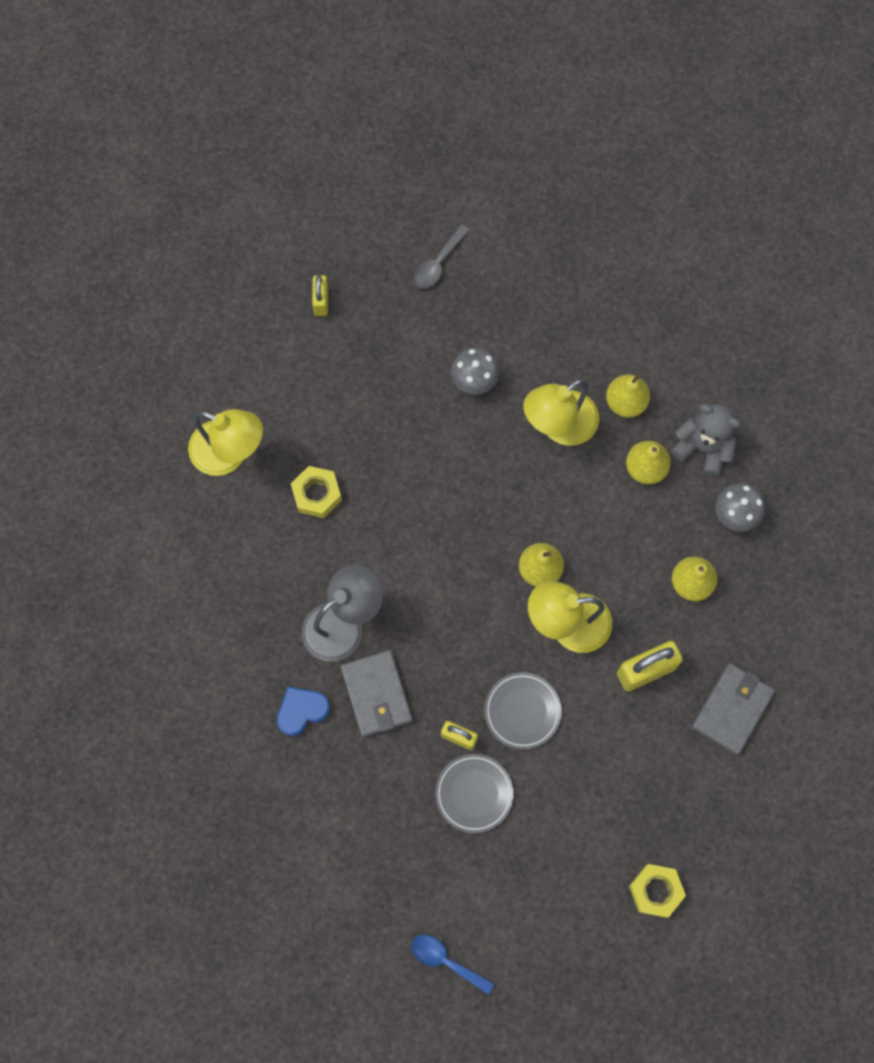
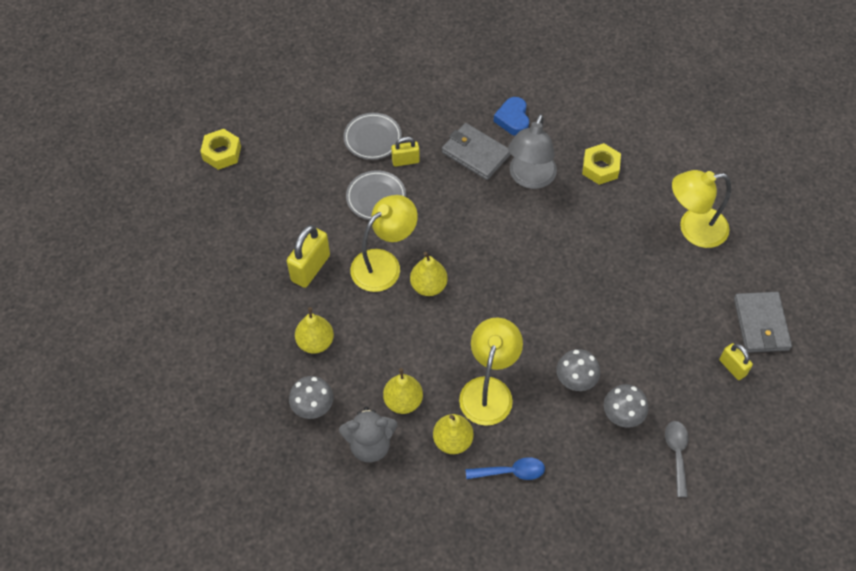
camera: 145 degrees right, 15 degrees down
(302, 711) = (513, 119): blue heart -> blue heart turned 150 degrees clockwise
(317, 494) = (615, 240): yellow nut -> yellow nut (600, 168)
(445, 961) = (326, 54): blue spoon -> blue spoon (511, 472)
(459, 324) = (621, 417): none -> grey mushroom
(732, 709) = (235, 280): grey wallet -> grey wallet (761, 324)

